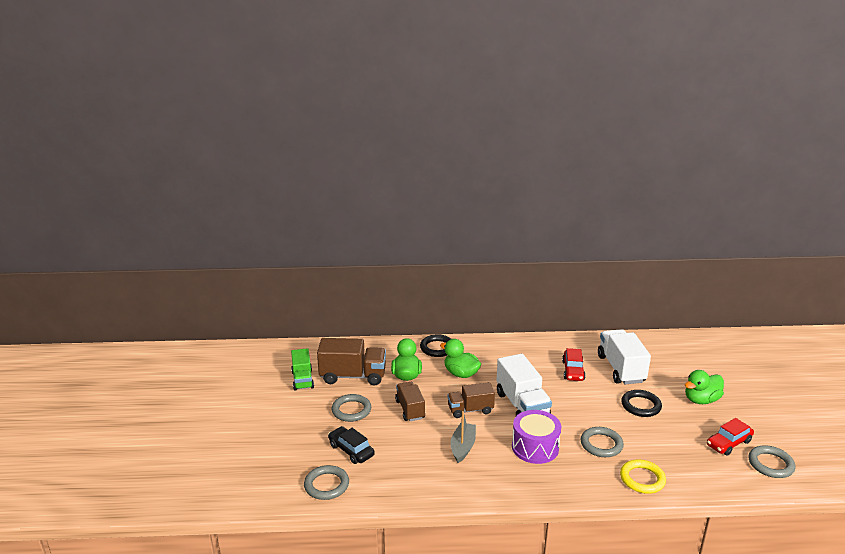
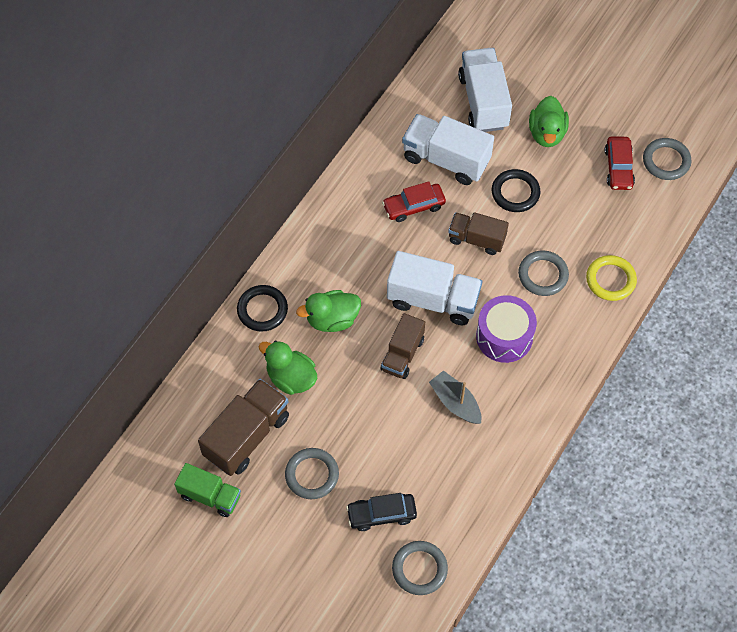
camera: 55 degrees left, 35 degrees up
(410, 409) = (356, 413): brown truck -> brown truck (476, 239)
(573, 371) = (414, 206): red car -> red car turned 120 degrees clockwise
(680, 365) = (483, 101): none -> white truck

